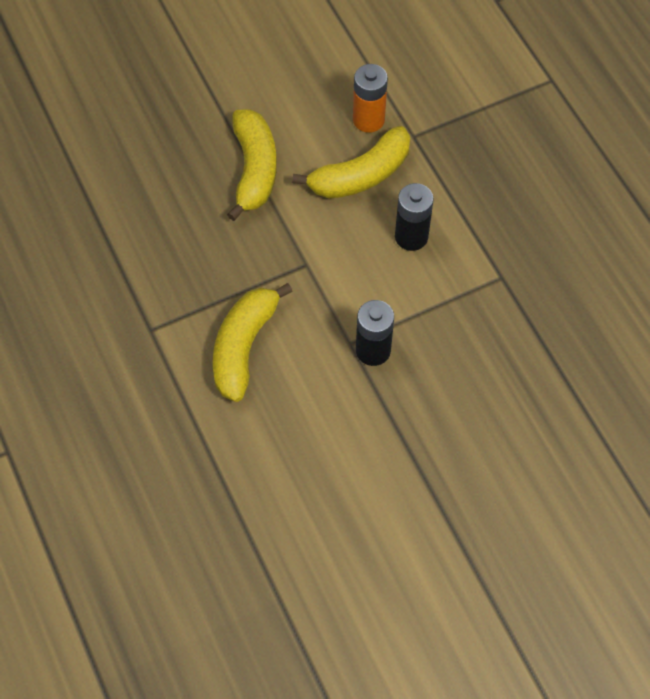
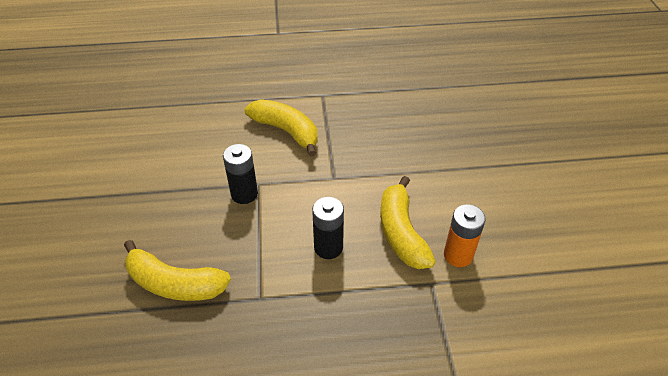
camera: 110 degrees right, 15 degrees down
(254, 169) = (429, 170): yellow banana -> yellow banana (175, 283)

